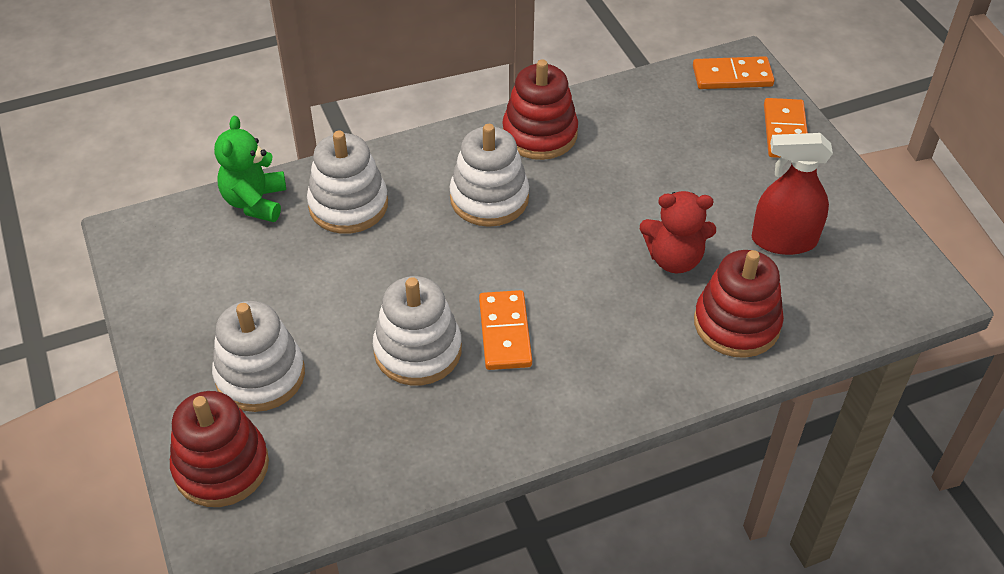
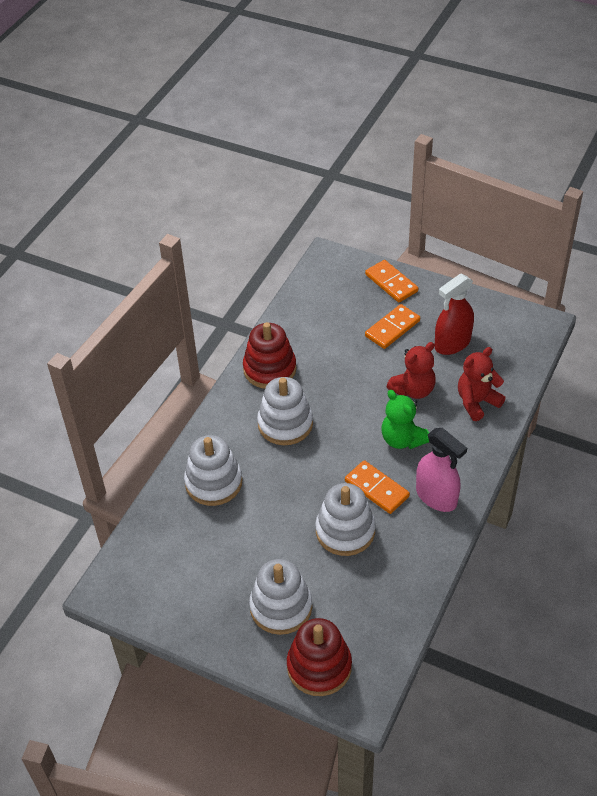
camera: 40 degrees left, 0 degrees up
(255, 202) = (158, 519): green teddy bear -> green teddy bear (402, 439)
(561, 391) = (436, 497): none -> pink spray bottle
(732, 76) = (332, 268): orange domino -> orange domino (392, 328)
(736, 324) = (477, 402): red stacking toy -> red teddy bear

